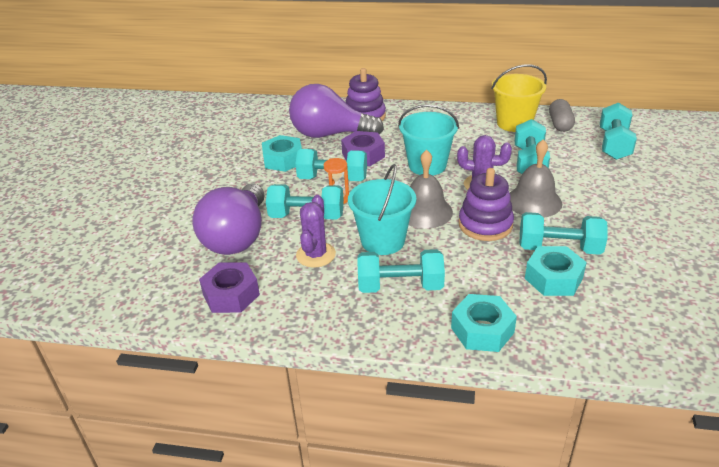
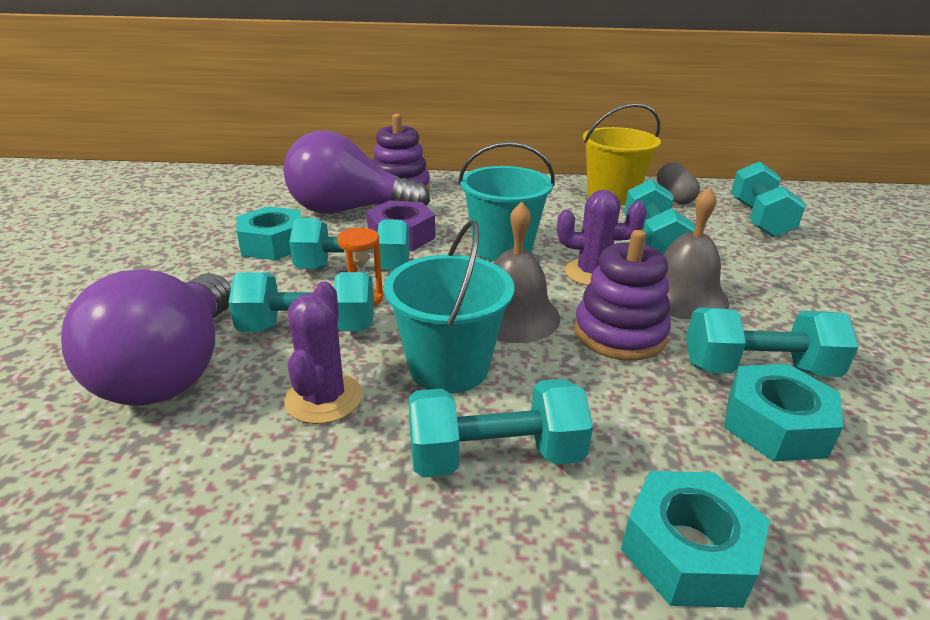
camera: 10 degrees left, 5 degrees down
(231, 294) = (134, 495): purple nut -> none

